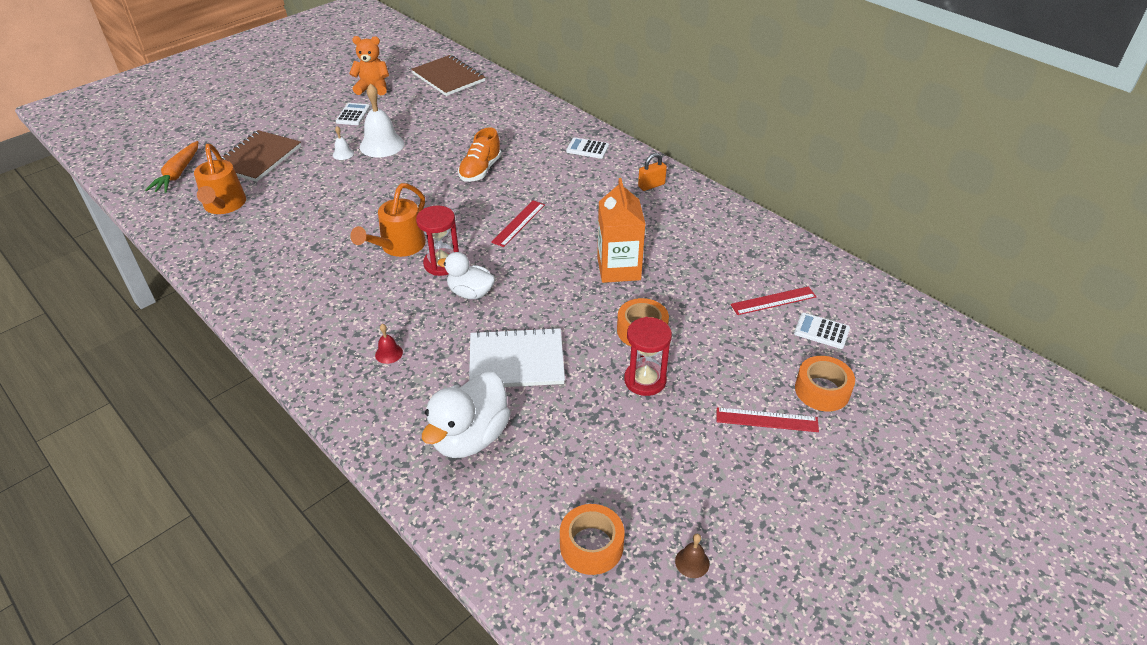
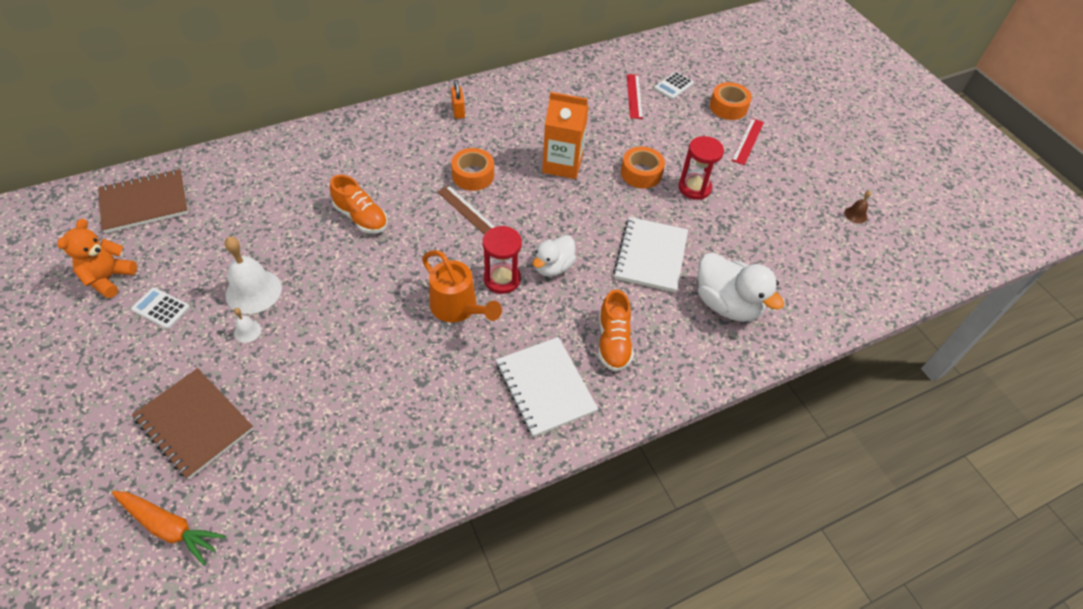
camera: 75 degrees left, 10 degrees up
(224, 206) = (286, 471): orange watering can -> none
(324, 318) = (545, 387): none -> white notebook
(389, 353) = (613, 342): red bell -> orange shoe
(518, 223) = (467, 210): red ruler -> brown ruler
(587, 149) = (374, 133): white calculator -> none
(591, 545) = (837, 259): orange tape -> orange tape (473, 175)

